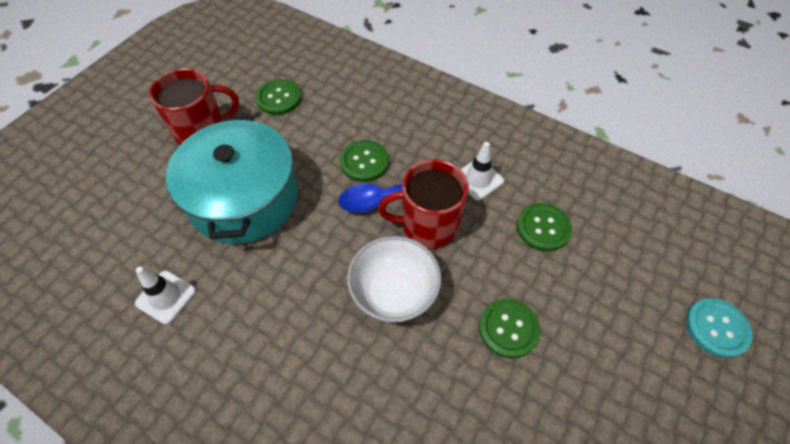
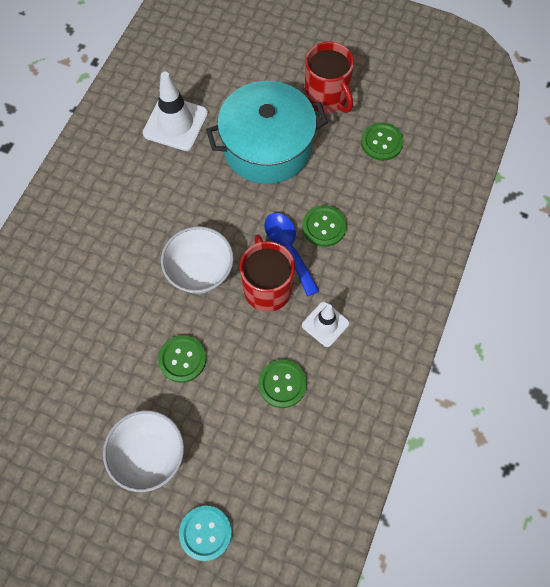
camera: 80 degrees right, 10 degrees up
(166, 297) = (175, 123): white traffic cone -> white traffic cone, size x1.64
(632, 383) = (149, 455): none -> white bowl

